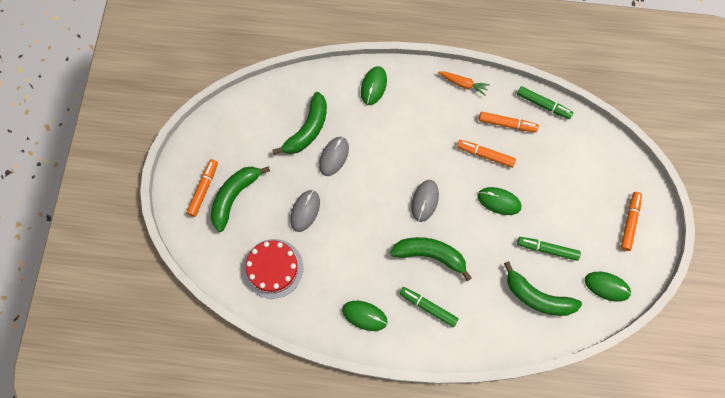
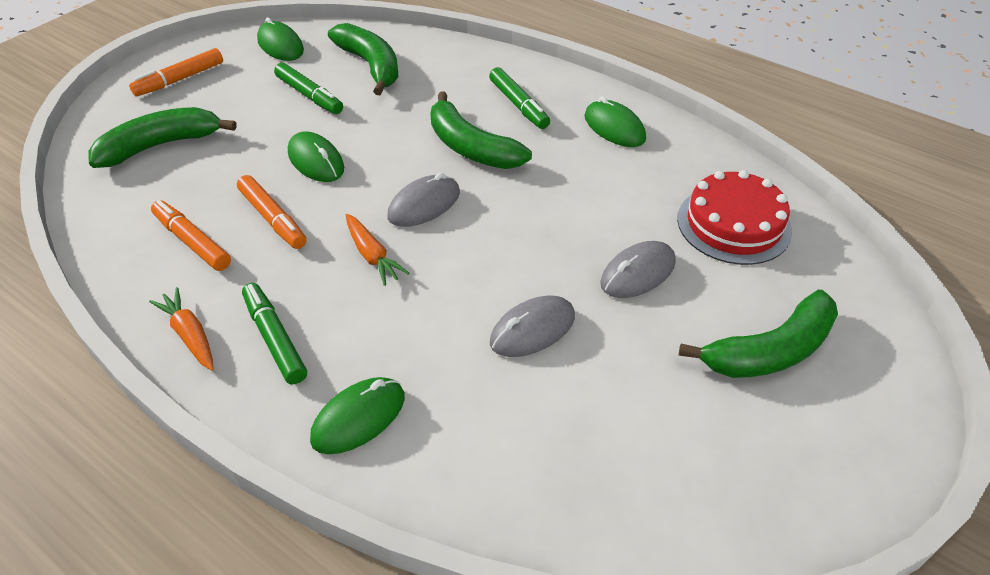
camera: 150 degrees left, 25 degrees down
(203, 189) = (836, 392): orange marker -> none
(307, 130) = (556, 401): green banana -> green banana (161, 146)
(425, 159) = (372, 255): none -> orange carrot
(543, 105) = (105, 241): green marker -> green marker (275, 338)

